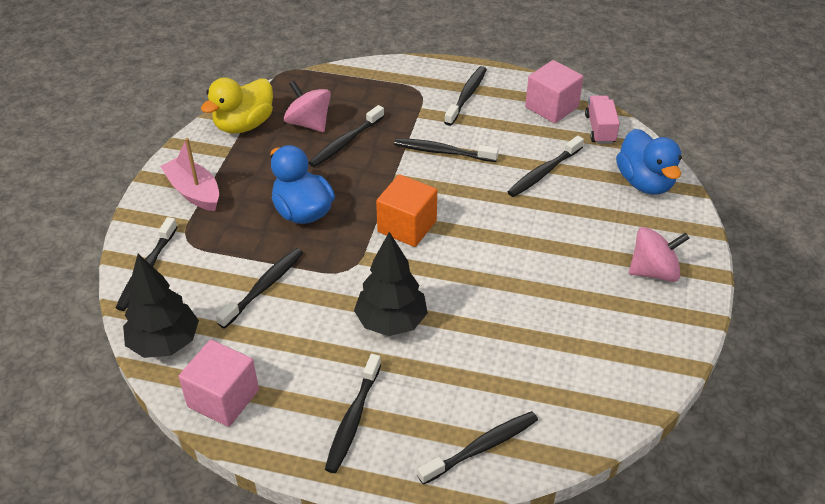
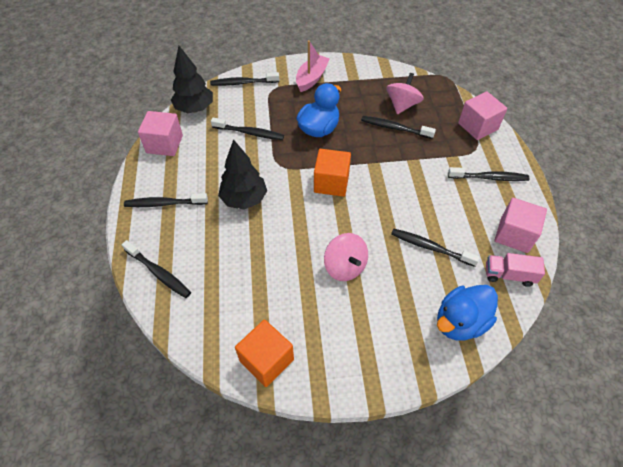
camera: 70 degrees right, 10 degrees up
(244, 125) = (381, 77): yellow duck -> none
(385, 76) = (477, 126): none -> pink cube
(443, 152) = (417, 181): black toothbrush -> none
(600, 129) = (509, 275): pink truck -> pink truck turned 150 degrees counterclockwise
(650, 355) = (266, 360): none -> orange cube
(653, 271) = (356, 347): pink spinning top -> pink spinning top (345, 266)

